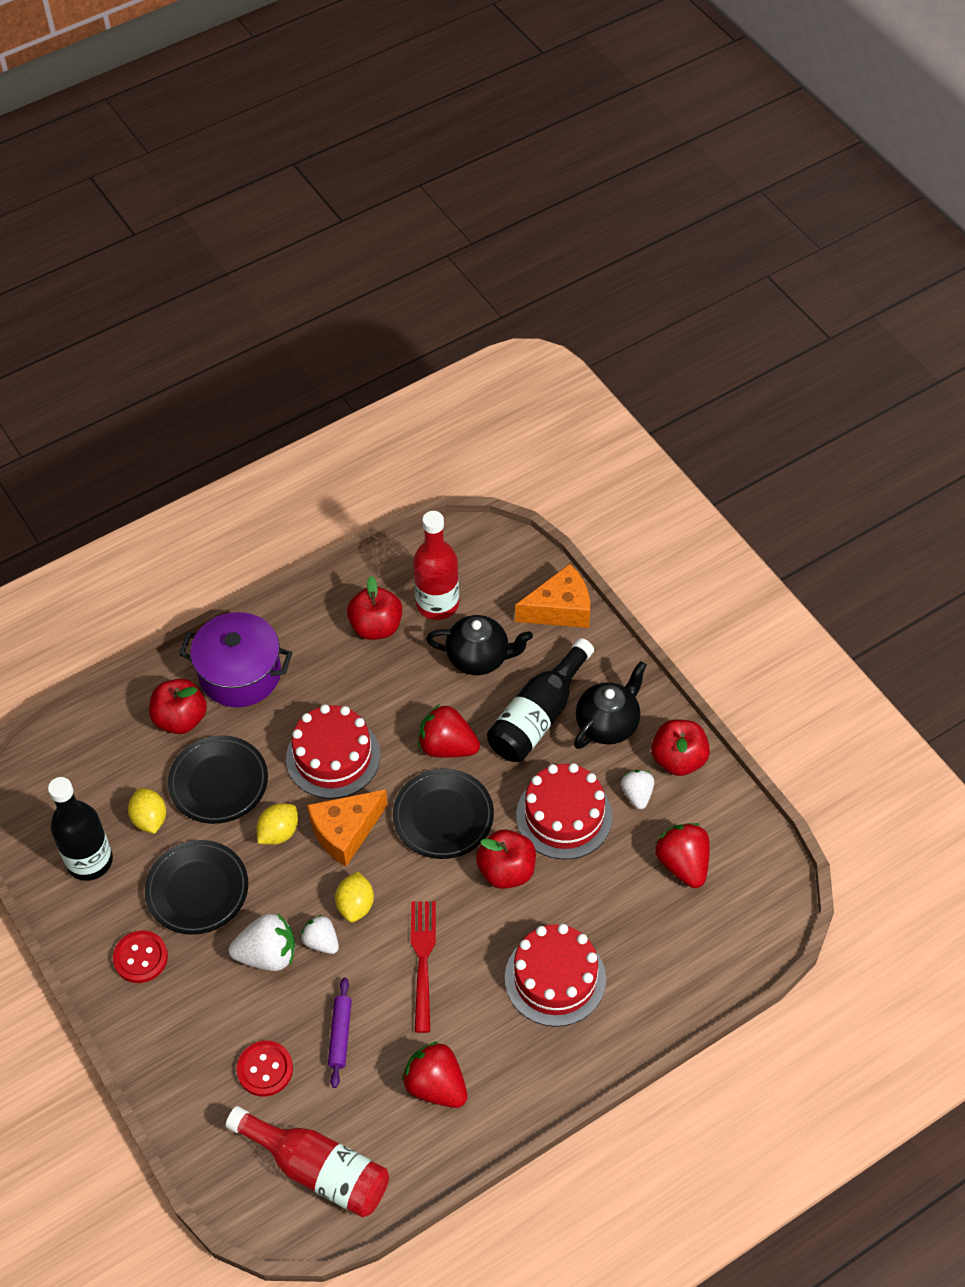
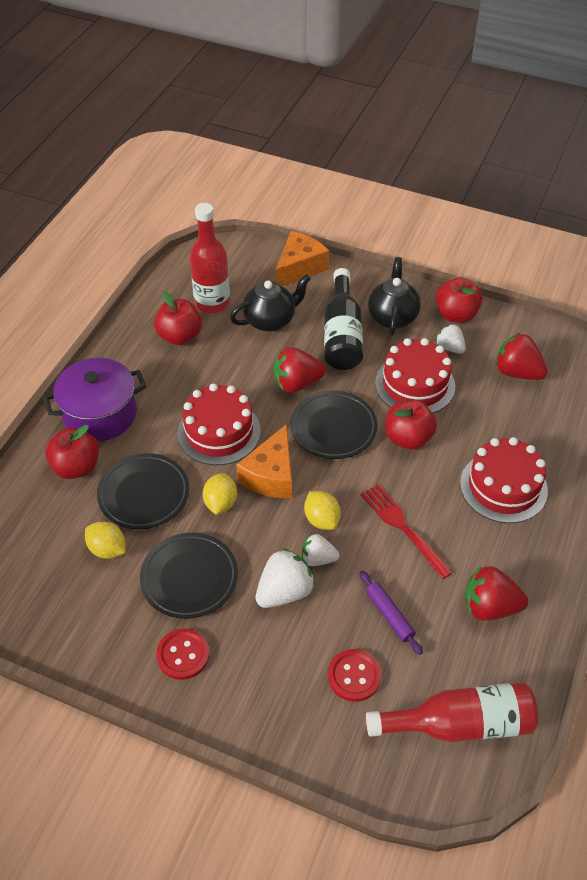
camera: 35 degrees left, 5 degrees down
(90, 861) = (80, 608): black bottle -> none

